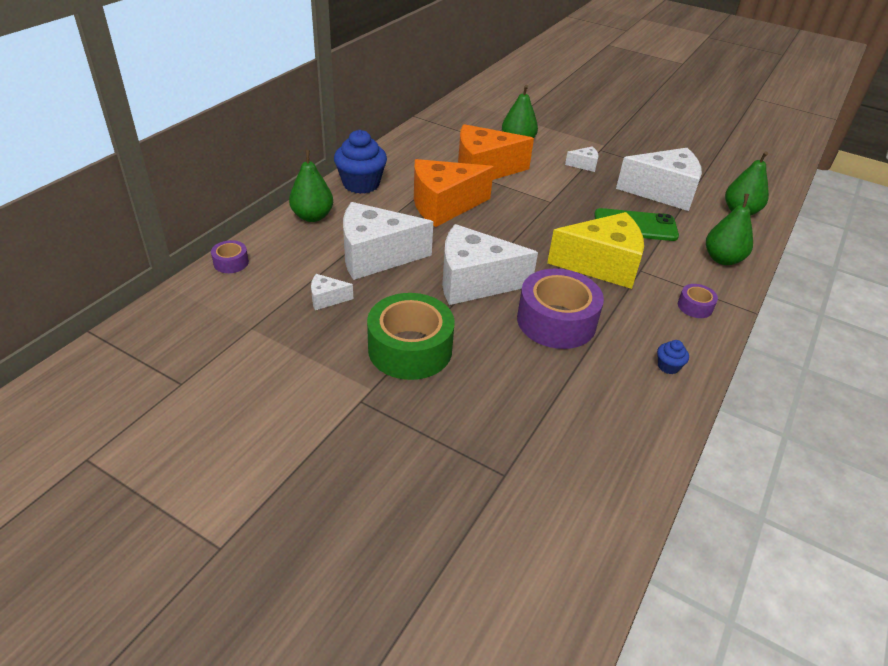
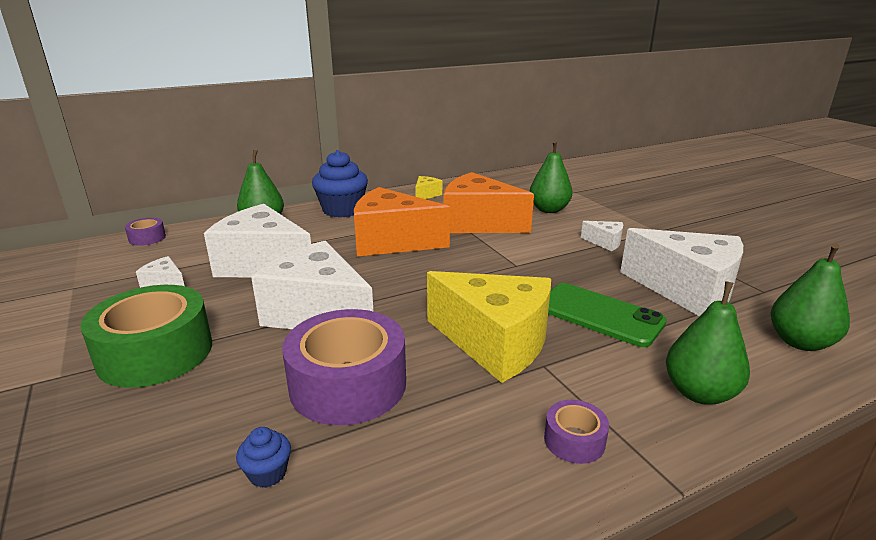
camera: 35 degrees right, 15 degrees down
(408, 149) = (426, 195): none -> yellow cheese
(668, 366) = (422, 509): blue cupcake -> blue cupcake (267, 473)

